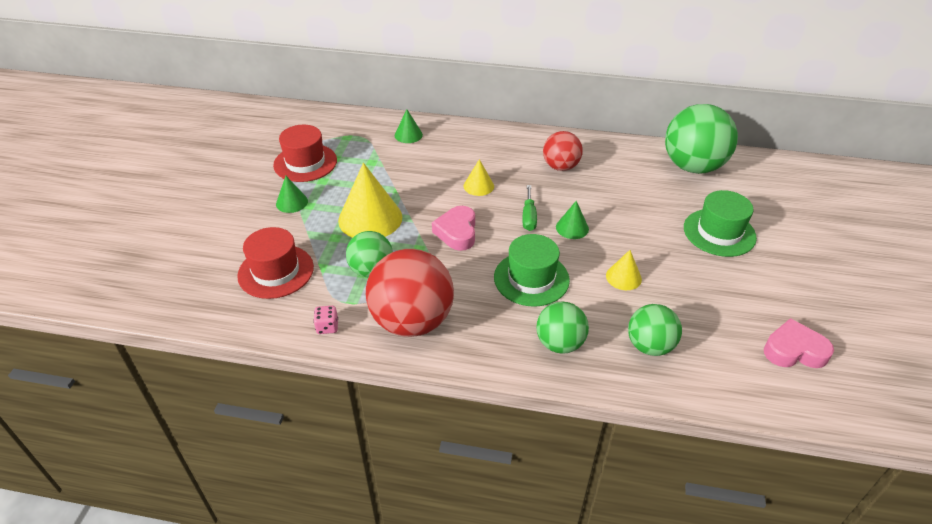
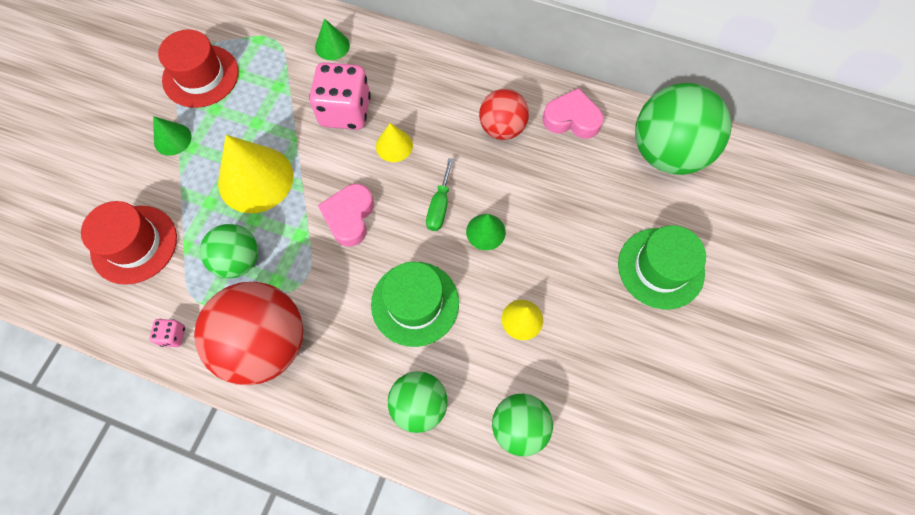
camera: 10 degrees right, 25 degrees up
(432, 171) = (345, 111): none -> pink dice
(794, 350) = (683, 464): pink heart -> pink heart (571, 119)

